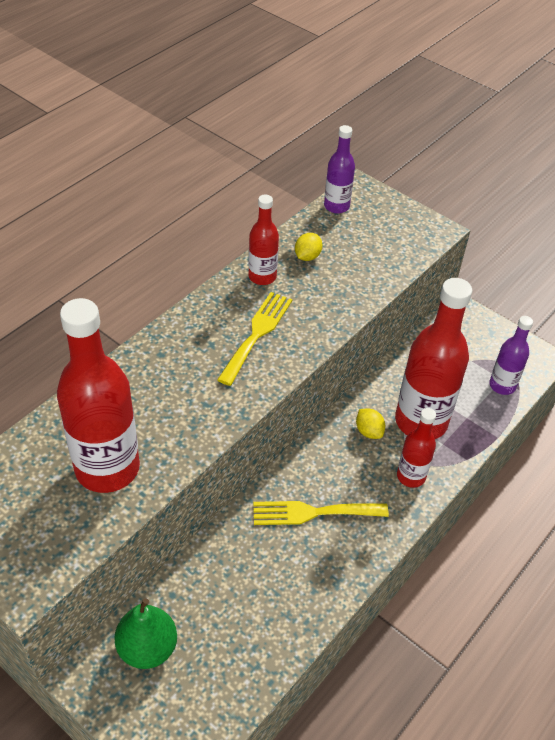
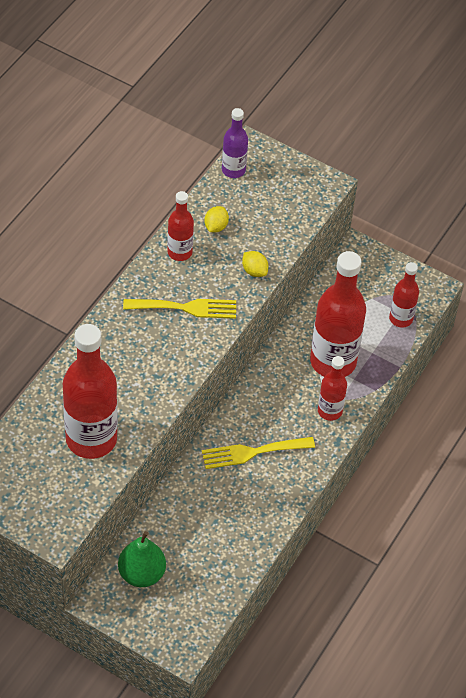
camera: 10 degrees left, 5 degrees up
(257, 334) = (186, 308): yellow fork -> yellow fork turned 75 degrees clockwise
(369, 431) = (289, 376): yellow lemon -> yellow lemon (254, 271)
(502, 385) = (401, 318): purple bottle -> red bottle

